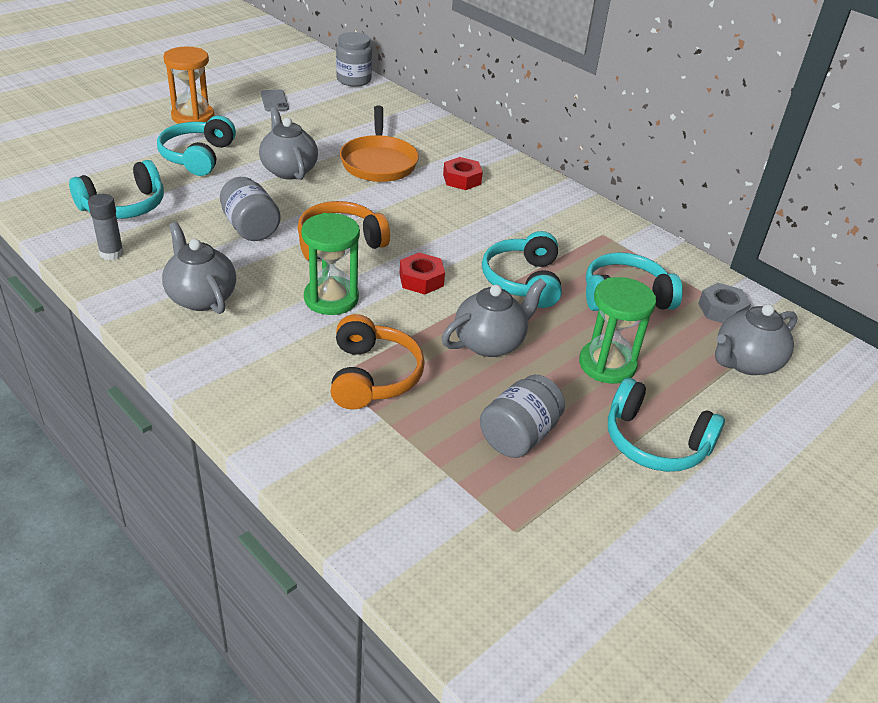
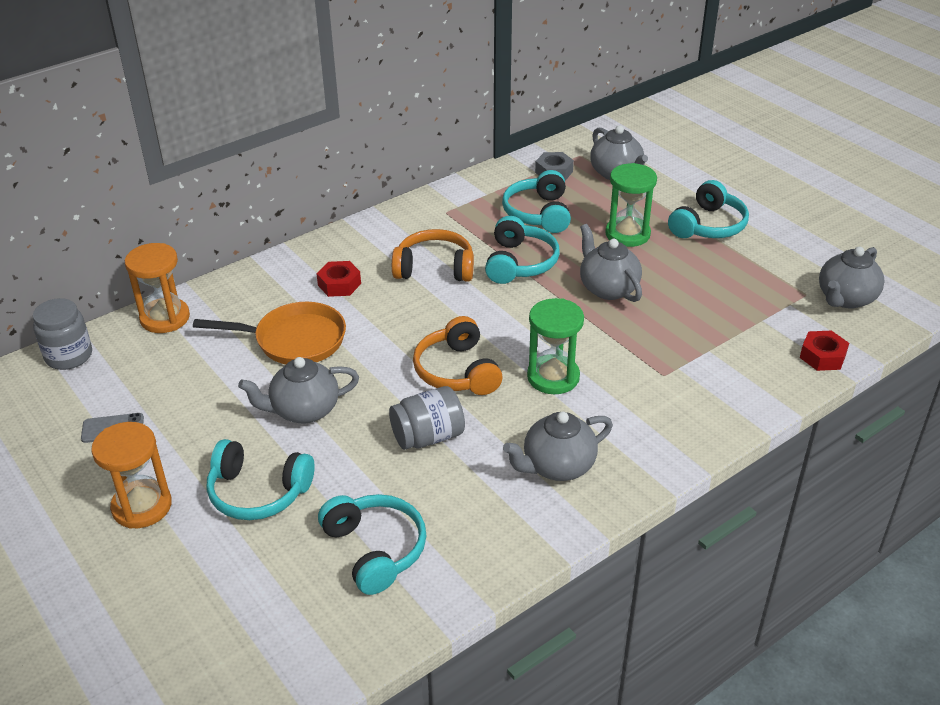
camera: 80 degrees left, 0 degrees up
(111, 253) = (479, 547): grey glue stick -> none
(372, 376) = (659, 354): orange headphones -> orange headphones (434, 268)
(402, 109) = (165, 318): none -> orange hourglass
(421, 280) = (520, 321): red nut -> red nut (822, 356)
(513, 578) = (845, 299): none -> grey teapot
(519, 436) = (714, 284): grey jar -> none
(523, 281) = (519, 263): turquoise headphones -> turquoise headphones turned 90 degrees counterclockwise

